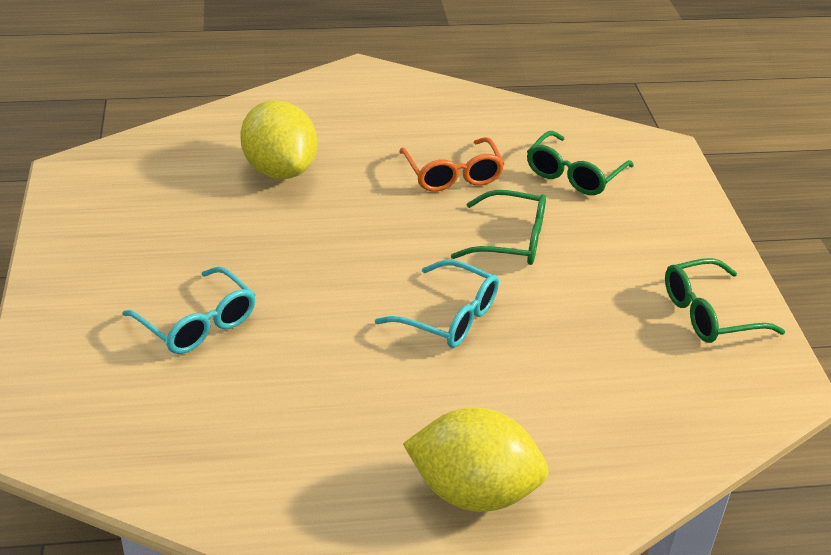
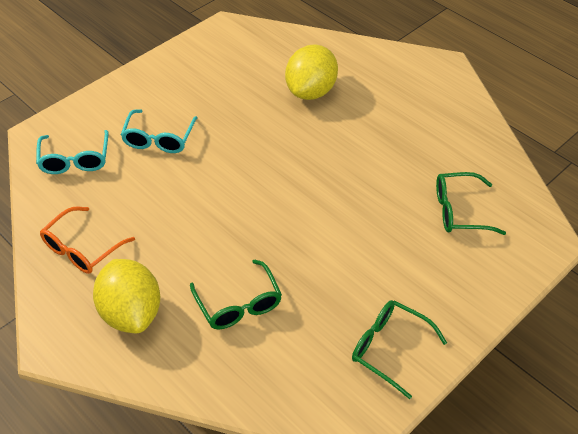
camera: 55 degrees right, 10 degrees up
(449, 317) = (259, 228): turquoise glasses -> turquoise glasses (75, 160)
(453, 175) = (390, 159): orange glasses -> orange glasses (82, 249)
(511, 240) = (357, 217): green glasses -> green glasses (239, 304)

